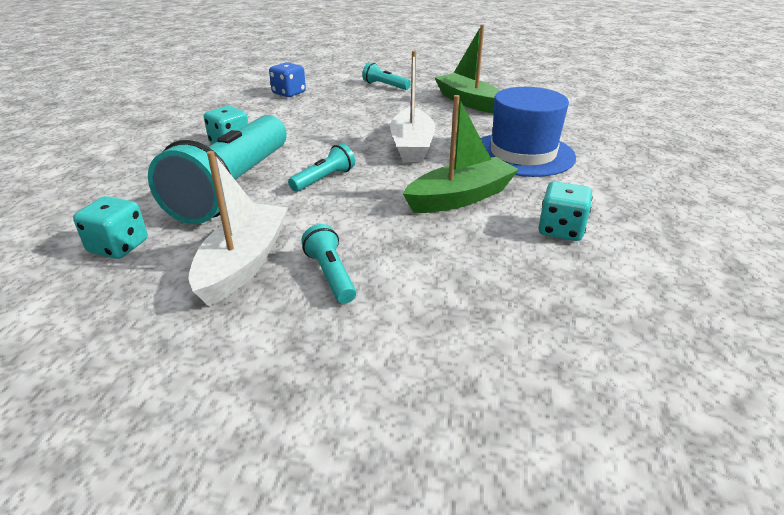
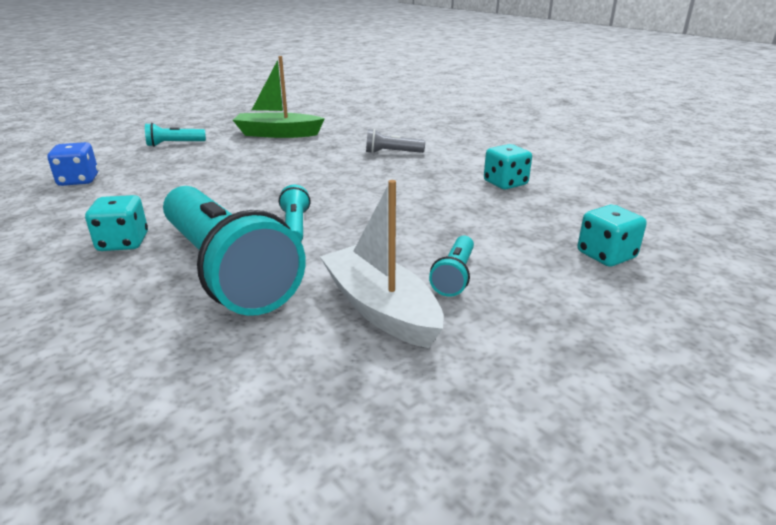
camera: 50 degrees left, 5 degrees down
(118, 246) = (233, 374): turquoise dice -> turquoise dice (606, 255)
(331, 275) = (454, 276): turquoise flashlight -> turquoise flashlight turned 90 degrees counterclockwise
(412, 146) = (307, 176): white boat -> none
(460, 198) = (417, 192): green boat -> none
(522, 154) = (392, 153): blue hat -> grey flashlight

